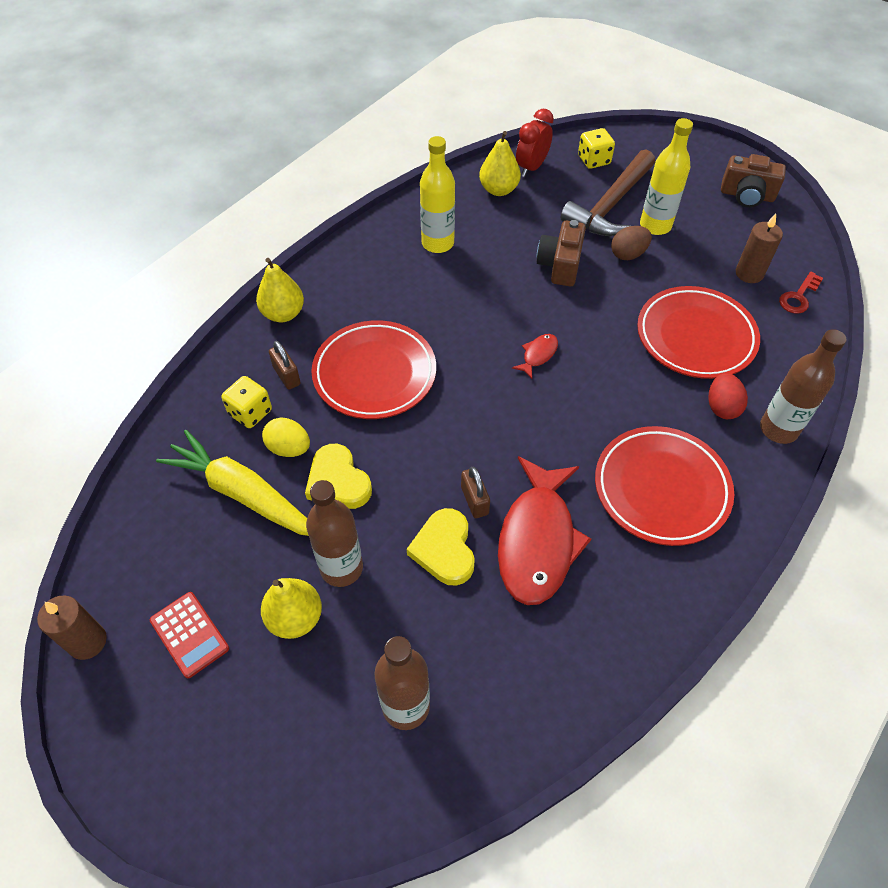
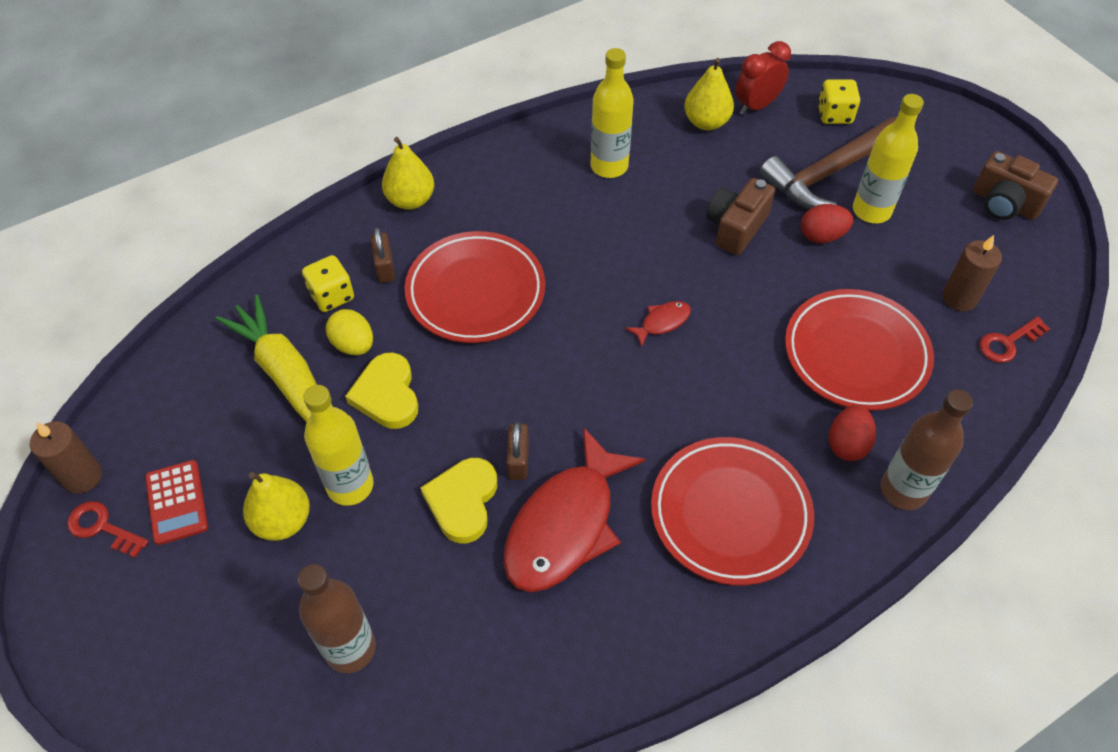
camera: 20 degrees right, 0 degrees up
(128, 681) = (102, 527): none -> red key
(341, 568) = (350, 486): brown bottle -> yellow bottle
(628, 254) = (822, 236): brown egg -> red egg

